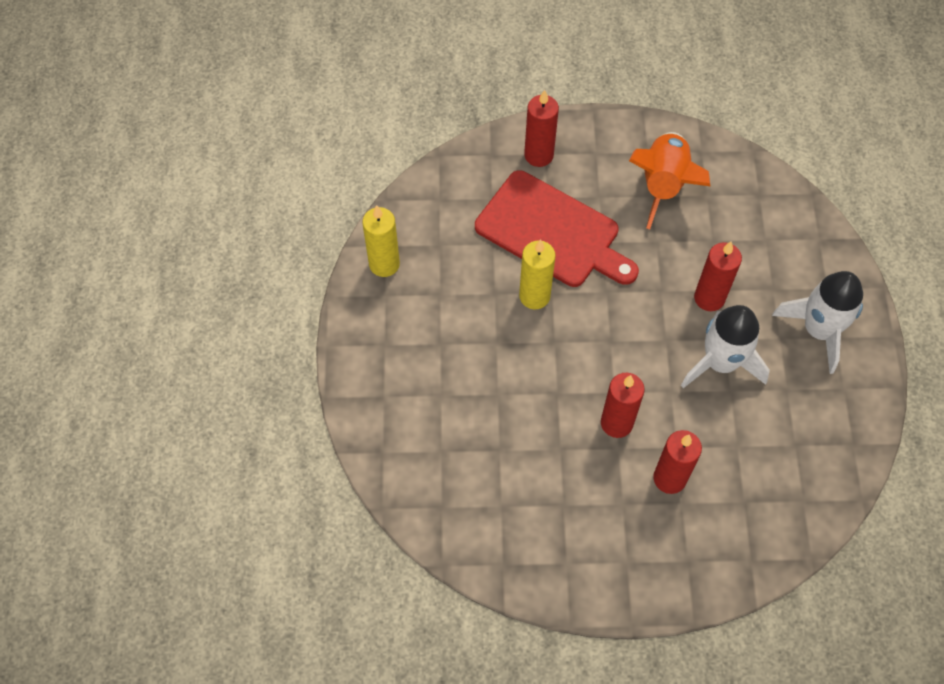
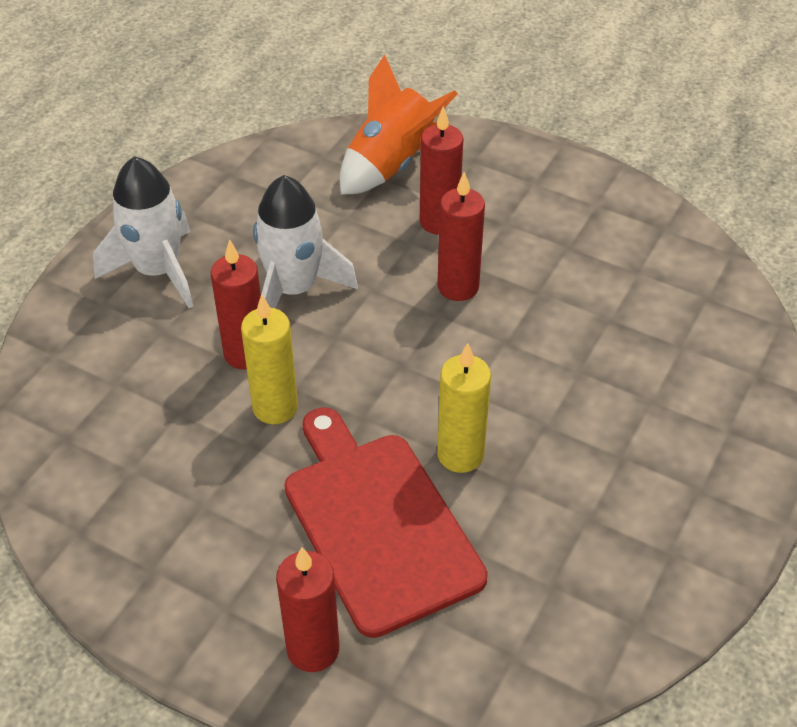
camera: 150 degrees left, 15 degrees down
(384, 264) = (651, 597): yellow candle -> yellow candle (275, 407)
(663, 185) = (173, 511): orange rocket -> orange rocket (392, 164)

